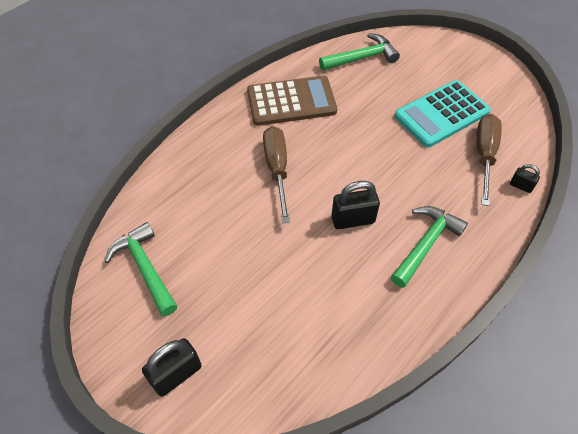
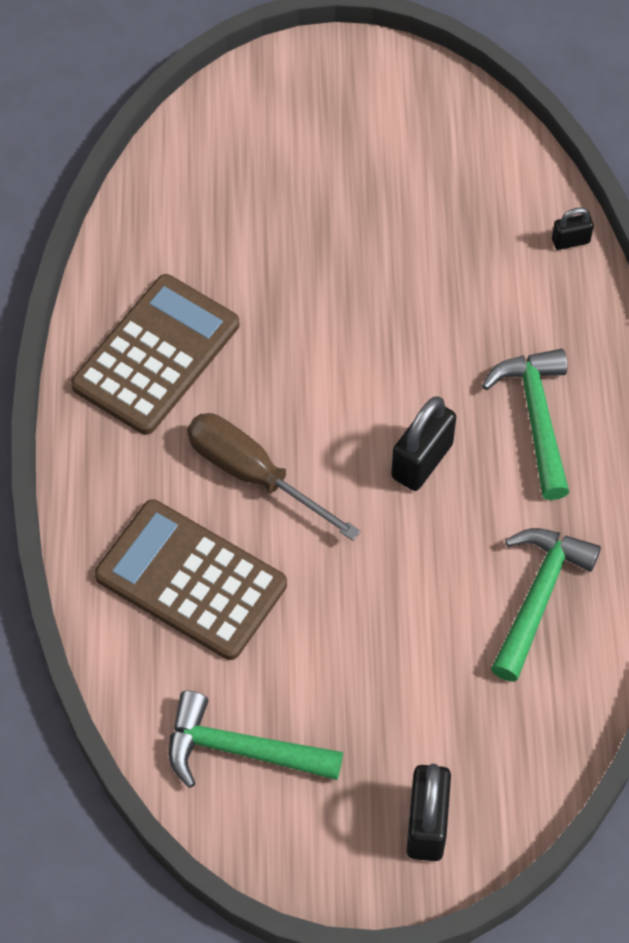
camera: 45 degrees left, 5 degrees up
(207, 187) = (191, 580): none -> brown calculator
(362, 58) = (177, 198): green hammer -> green hammer (538, 596)
(442, 114) = (378, 208): turquoise calculator -> none
(484, 155) = (489, 230): brown screwdriver -> none

